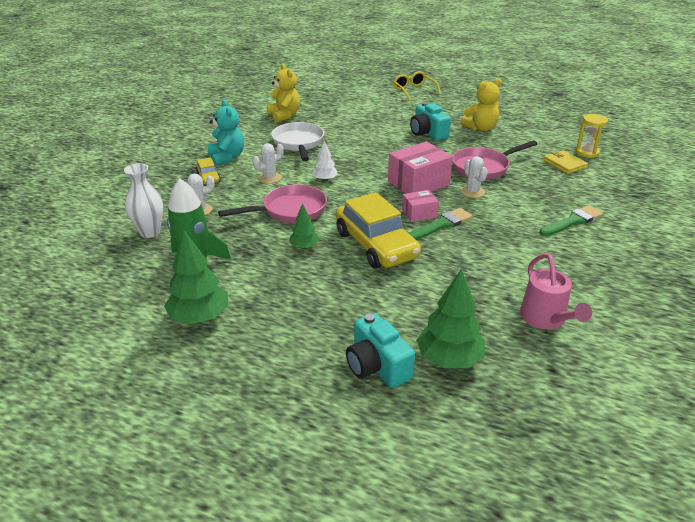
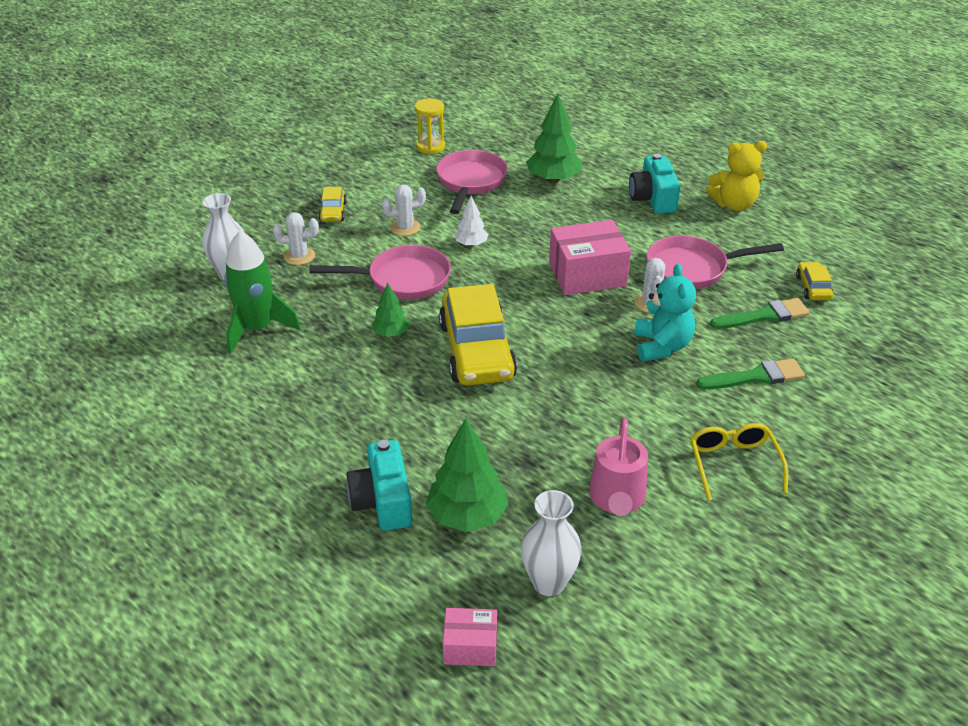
camera: 20 degrees right, 5 degrees up
(199, 317) = (230, 393): green tree -> green tree (553, 179)
(227, 157) = (370, 186): turquoise teddy bear -> turquoise teddy bear (661, 346)
(284, 115) = (477, 134): yellow teddy bear -> none
(298, 143) = (470, 182): white pan -> pink pan
(414, 91) = (681, 123): yellow glasses -> yellow glasses (733, 464)
(419, 213) = (558, 319): pink box -> pink box (470, 646)
(441, 225) = (576, 342): green brush -> green brush (764, 316)
(543, 391) = (548, 583): none -> white vase
(564, 164) = (813, 287): yellow wallet -> yellow car
(587, 153) = (861, 276): yellow hourglass -> yellow hourglass (430, 147)

